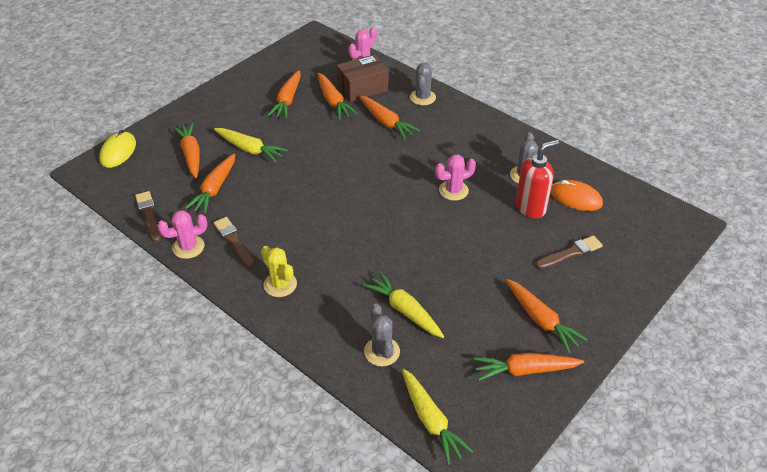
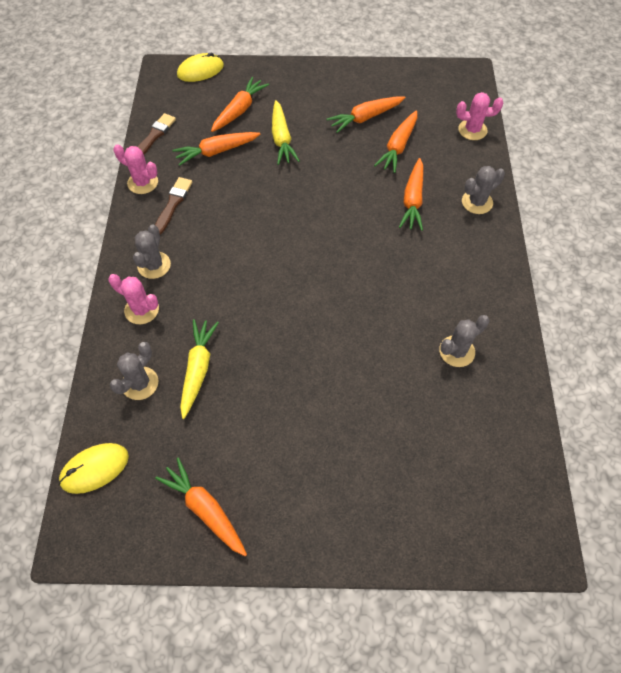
camera: 50 degrees right, 15 degrees up
(280, 284) = (154, 265): yellow cactus -> grey cactus
(363, 88) = (438, 153): brown box -> none
(431, 420) = (95, 468): yellow carrot -> yellow mouse
(453, 190) = (377, 308): pink cactus -> pink cactus (142, 310)
(531, 208) = (417, 385): red soap dispenser -> none
(541, 320) = (277, 485): orange carrot -> none
(570, 253) = (387, 458): brown brush -> none
(575, 198) = (471, 415): orange mouse -> none

